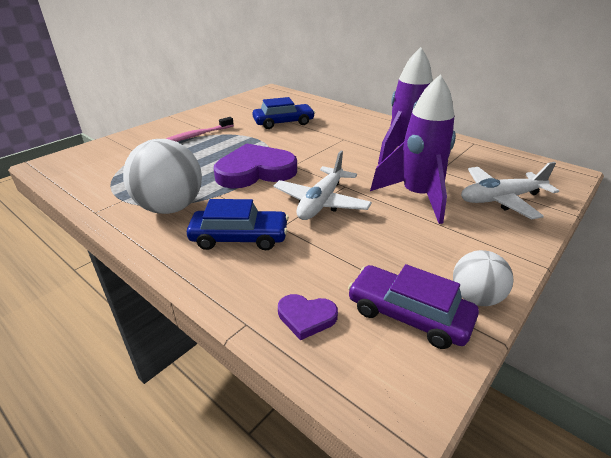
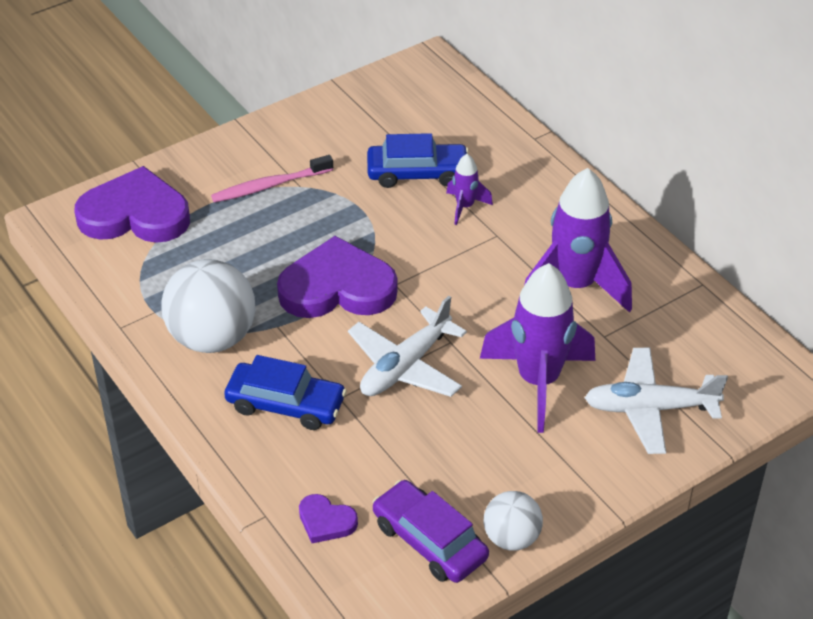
camera: 15 degrees right, 10 degrees up
(106, 156) = (135, 214): none -> purple heart
(318, 131) = (465, 207): none -> purple rocket

